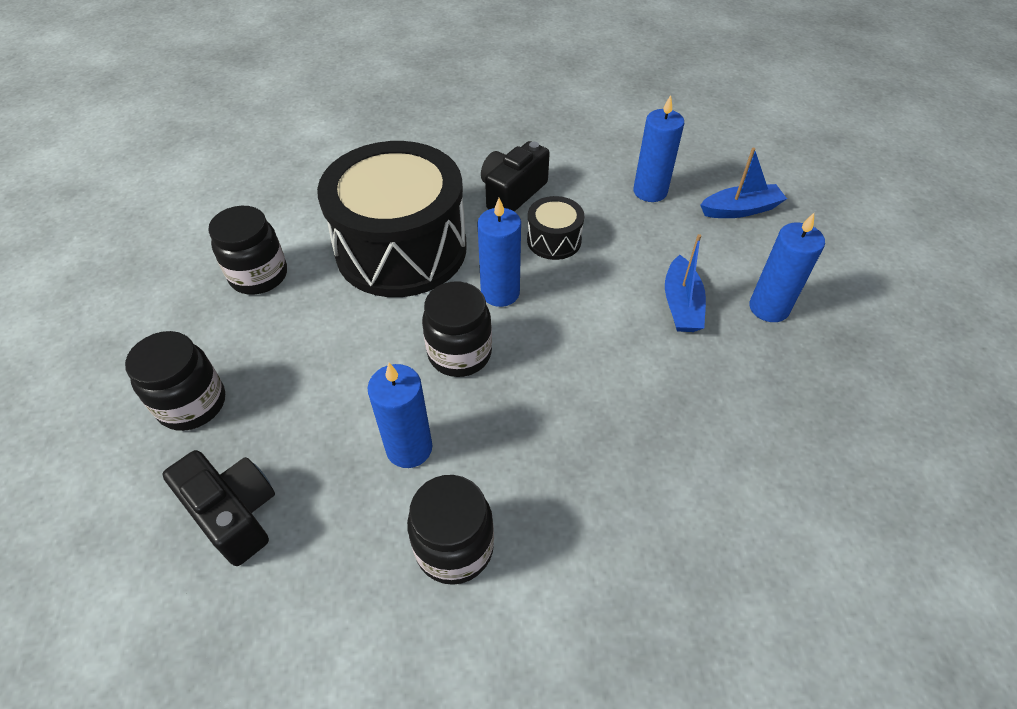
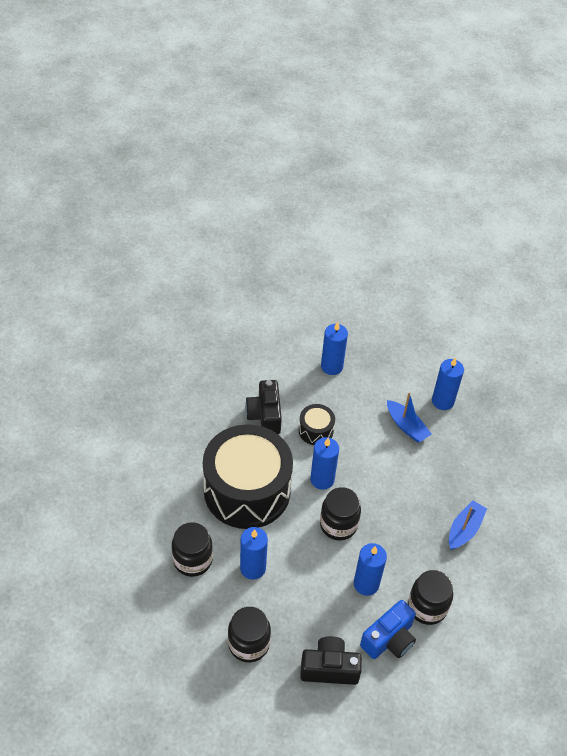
camera: 45 degrees left, 0 degrees up
(305, 328) = (253, 568): none -> blue candle
(351, 545) = (389, 639): none -> blue camera
(740, 209) = (383, 349): blue boat -> blue boat (464, 529)

